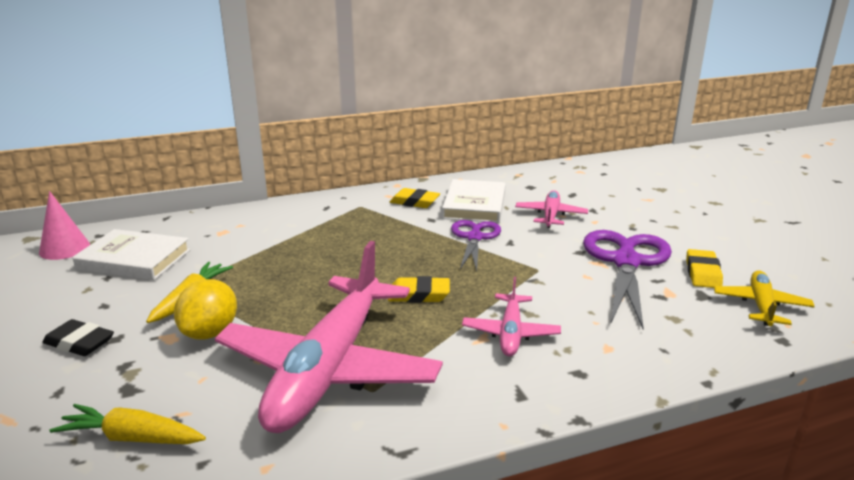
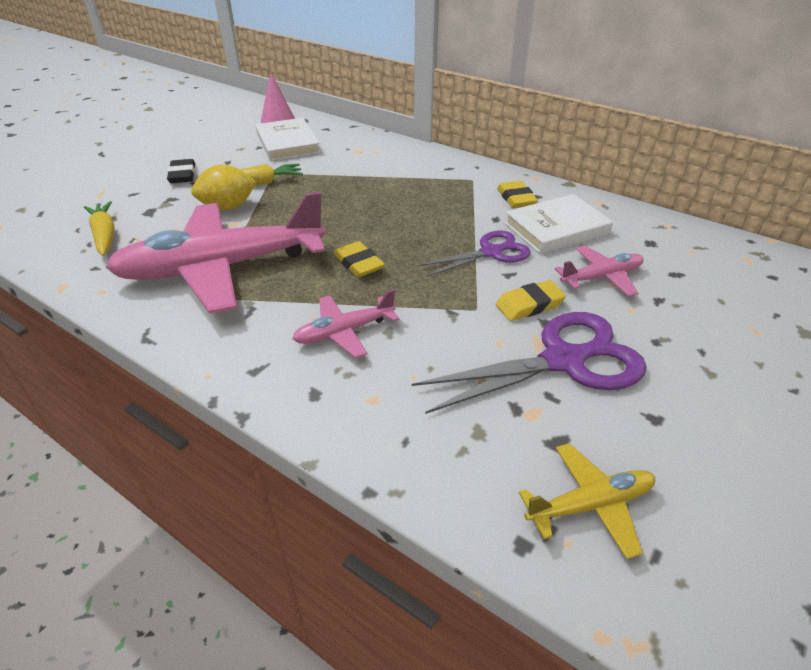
camera: 55 degrees right, 15 degrees up
(703, 273) = (614, 430): yellow eraser -> yellow eraser (529, 305)

